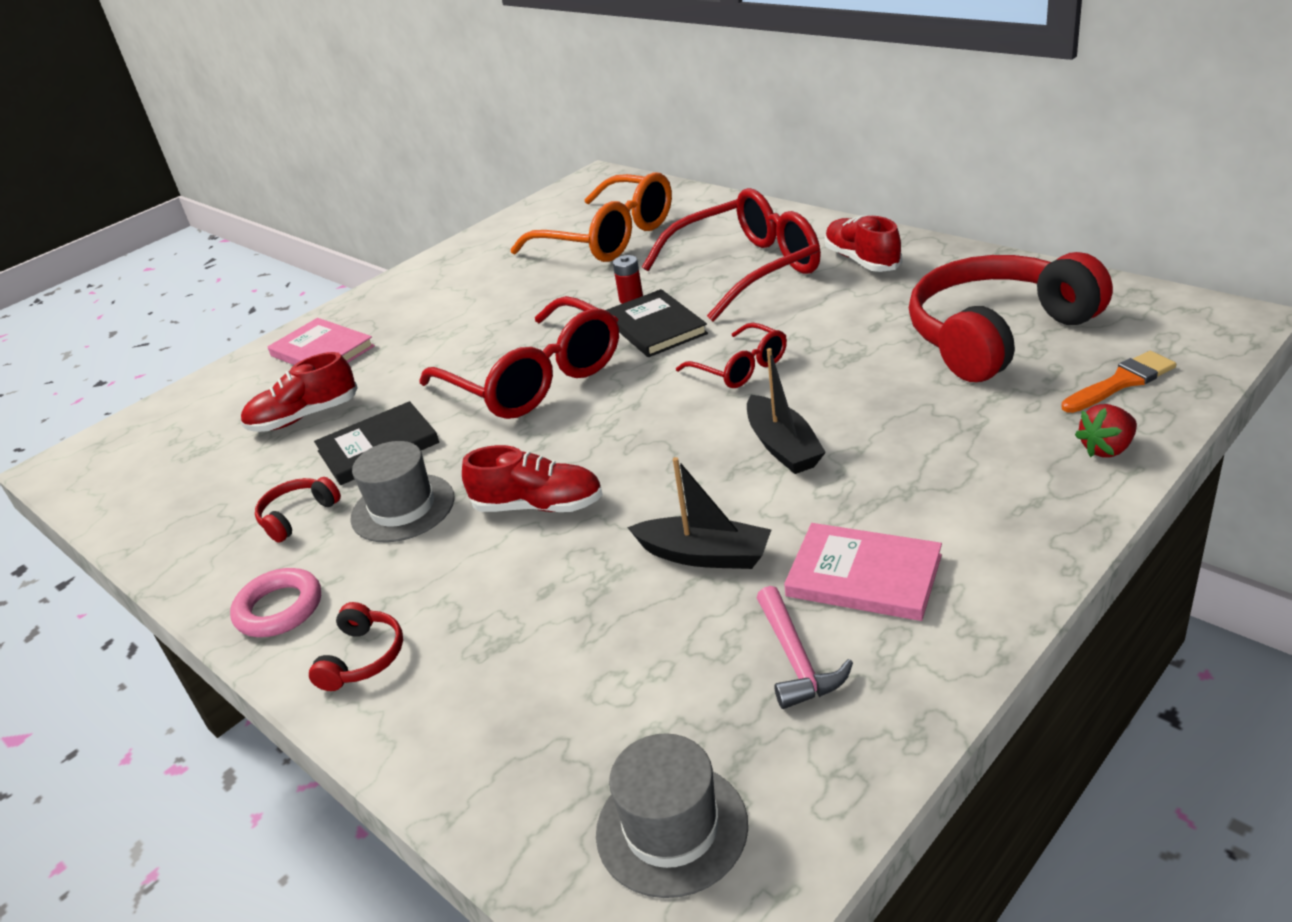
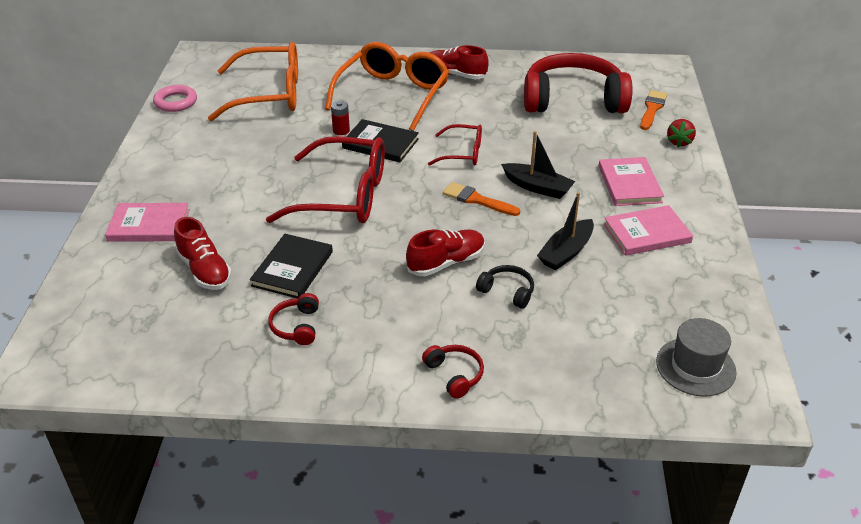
camera: 45 degrees left, 5 degrees up
(279, 609) = (365, 376): pink ring -> pink ring (176, 102)
(304, 417) = (204, 270): red shoe -> red shoe turned 60 degrees counterclockwise
(403, 508) = (363, 295): grey hat -> none
(560, 577) = (507, 291): none -> black headphones
(680, 437) = (477, 200): none -> orange brush
(705, 555) = (566, 252): black boat -> black boat turned 150 degrees clockwise
(746, 270) = (392, 95): red glasses -> orange glasses
(796, 660) = (662, 280): pink hammer -> none
(931, 489) = (629, 184): none -> pink book
(997, 335) = (573, 100): red headphones -> red headphones turned 75 degrees clockwise

